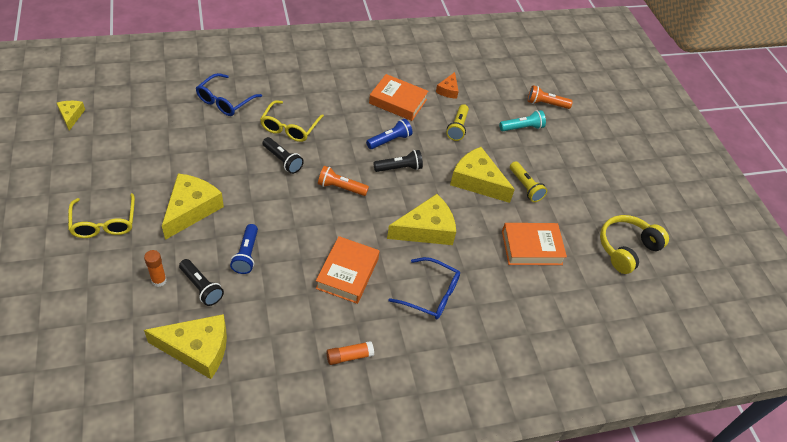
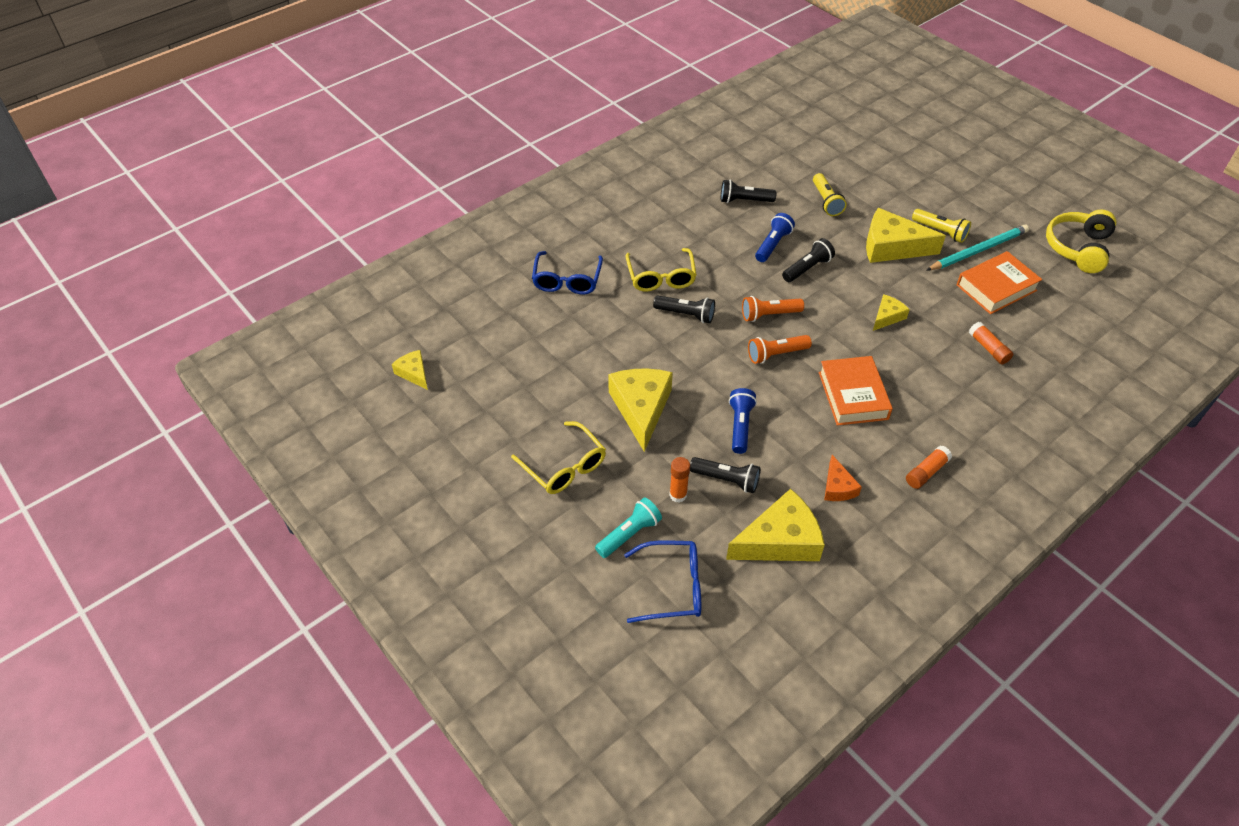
camera: 20 degrees left, 0 degrees up
(246, 255) = (740, 426): blue flashlight -> blue flashlight turned 150 degrees counterclockwise
(398, 101) = (744, 201): orange book -> black flashlight
(426, 229) = (887, 317): yellow cheese -> yellow cheese, size x0.52
(431, 294) = (947, 377): blue glasses -> blue glasses (672, 587)
(448, 90) = (783, 167): orange cheese -> orange cheese (837, 487)
(483, 289) = (988, 348): none -> orange glue stick
(522, 128) = (886, 174): turquoise flashlight -> turquoise flashlight (629, 534)
(543, 214) = (978, 250): none -> turquoise pencil
(546, 104) = (887, 139): orange flashlight -> orange flashlight (776, 354)

